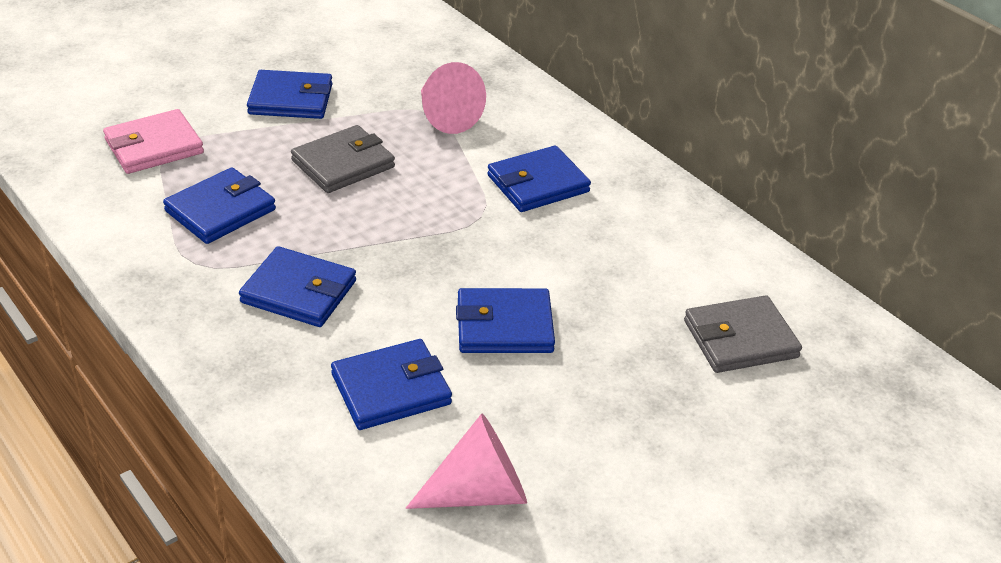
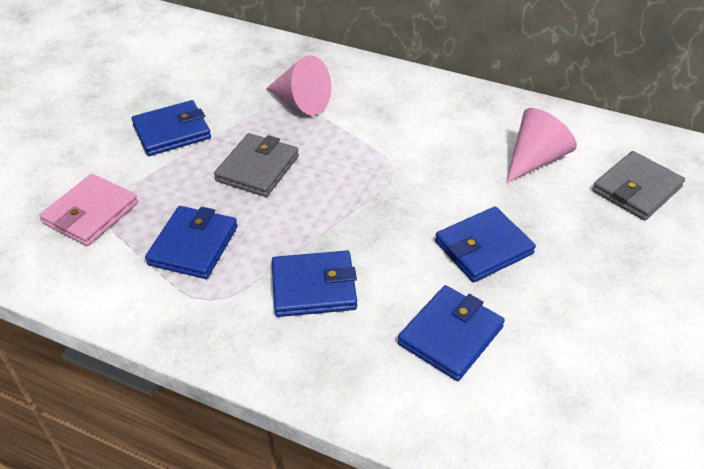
camera: 25 degrees left, 5 degrees up
(479, 492) = (582, 387): pink cone -> pink cone (535, 159)
(538, 184) = (410, 129): blue wallet -> none

